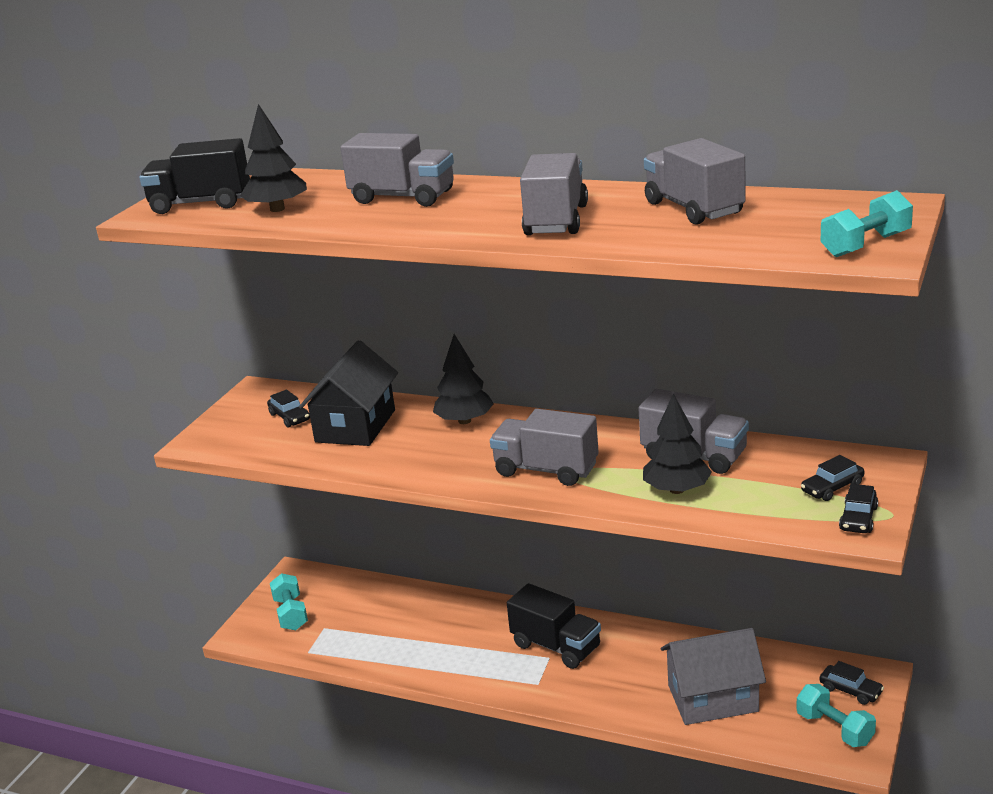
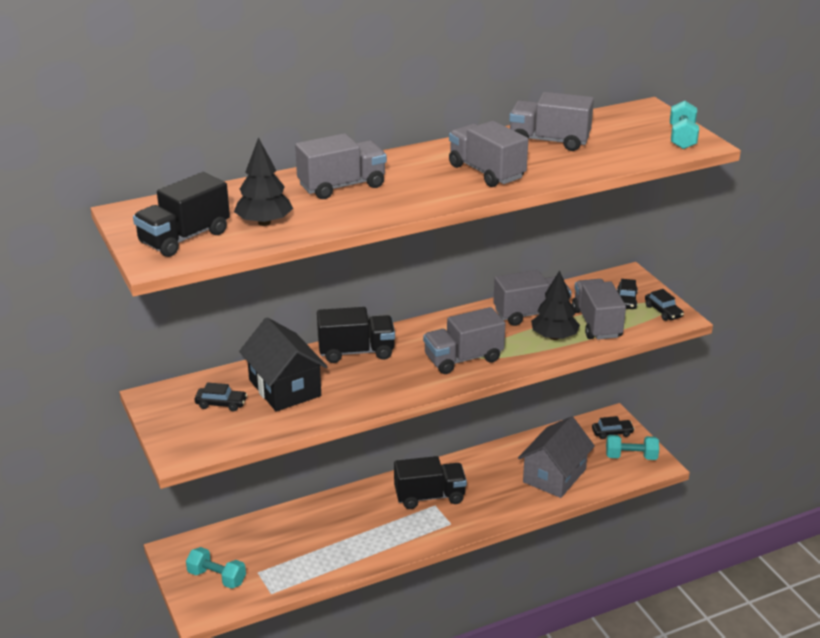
camera: 50 degrees left, 5 degrees up
(464, 421) = (356, 352): black tree -> black truck
(750, 497) = (596, 323): none -> grey truck

